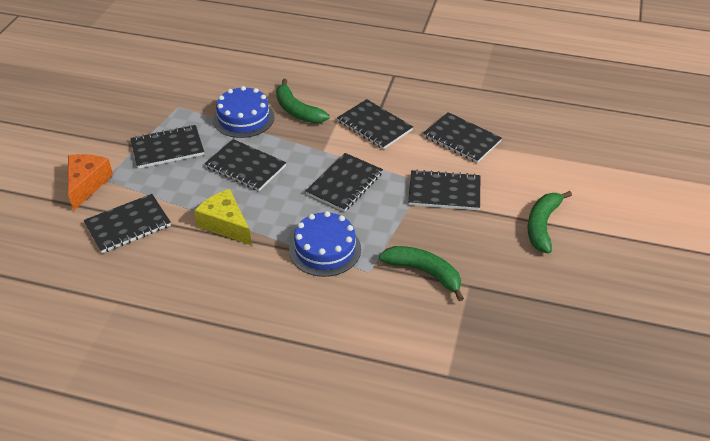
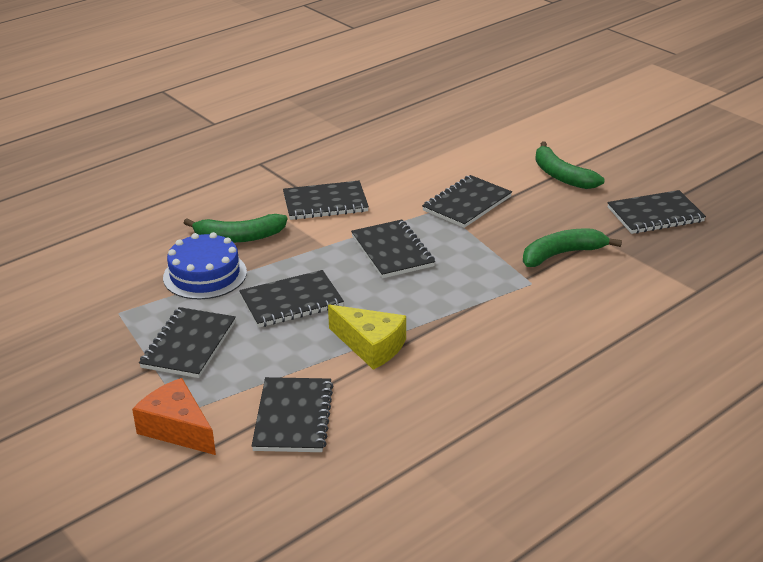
camera: 55 degrees left, 10 degrees down
(225, 224) = (371, 346): yellow cheese -> yellow cheese turned 135 degrees counterclockwise
(325, 249) = (475, 296): blue cake -> none
(461, 139) = (404, 167): black notebook -> black notebook (655, 215)

